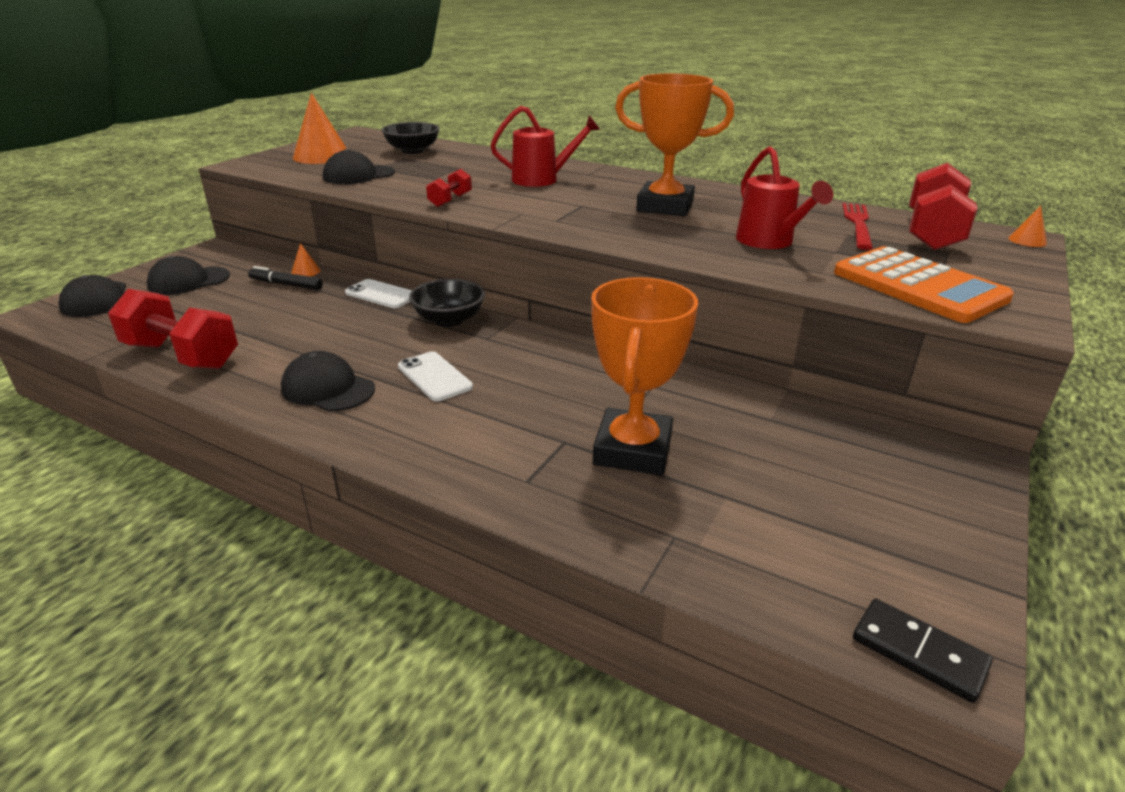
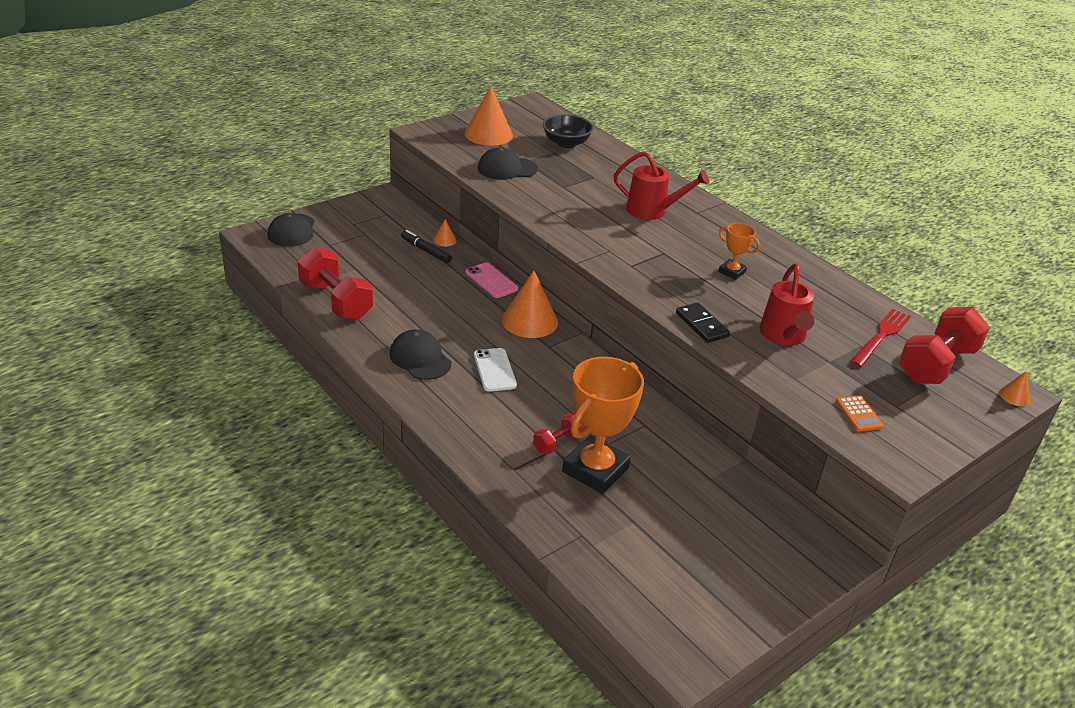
camera: 20 degrees right, 5 degrees up
(189, 281) = (358, 228): black cap -> none
(381, 294) = (491, 281): white phone -> pink phone
(449, 320) = (530, 321): black bowl -> orange cone
(450, 200) = (562, 220): red dumbbell -> red dumbbell (557, 443)
(665, 206) = (732, 272): orange trophy -> orange trophy, size x0.48
(918, 286) = (858, 414): orange calculator -> orange calculator, size x0.41
(918, 652) = (673, 647): black domino -> black domino (701, 325)

